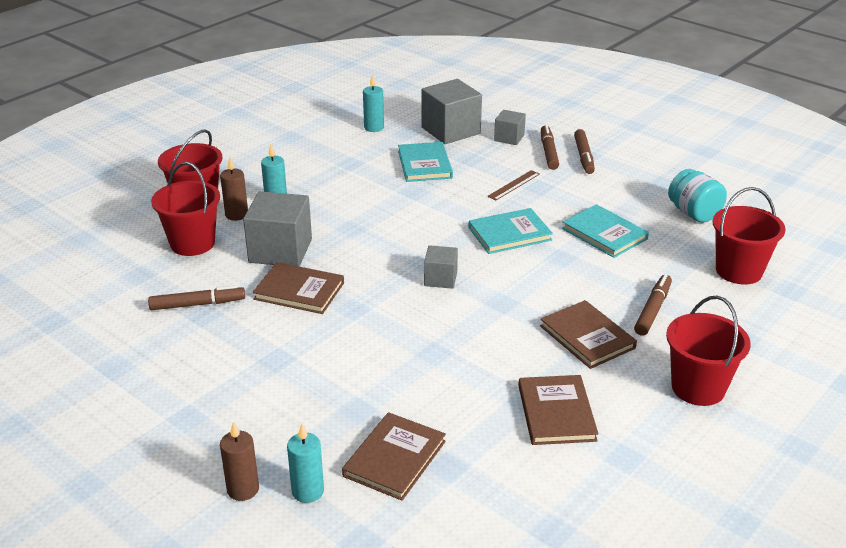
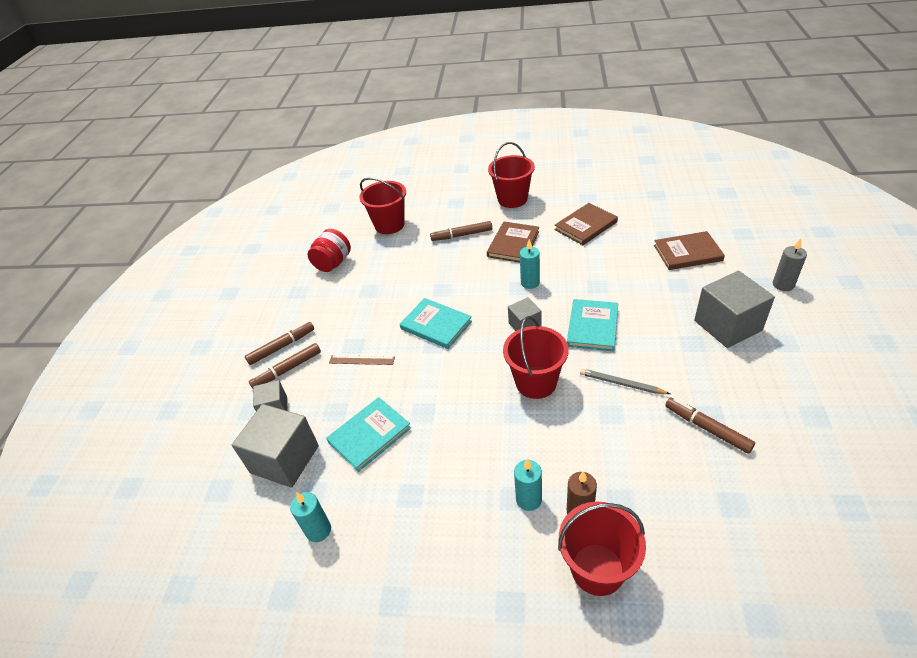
camera: 120 degrees left, 10 degrees up
(192, 243) = (653, 506): red bucket -> red bucket (536, 382)
(243, 489) = (783, 285): brown candle -> grey candle
(280, 251) = (591, 433): grey cube -> grey cube (727, 325)
(299, 291) = (621, 384): brown book -> grey pencil
(308, 491) = (748, 265): turquoise candle -> turquoise candle (530, 283)
(604, 234) = (394, 286): turquoise book -> turquoise book (592, 327)
(693, 213) = (333, 263): turquoise jar -> red jar

